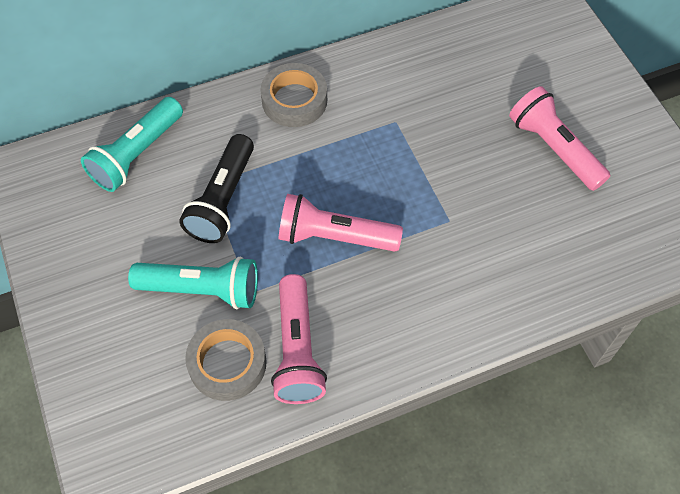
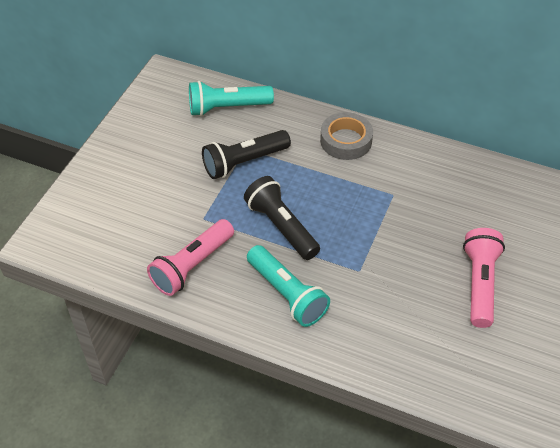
camera: 45 degrees right, 10 degrees down
(202, 290) = (180, 197): turquoise flashlight -> turquoise flashlight (287, 294)
(227, 363) = (150, 242): grey tape -> none
(334, 236) = (281, 227): pink flashlight -> black flashlight

